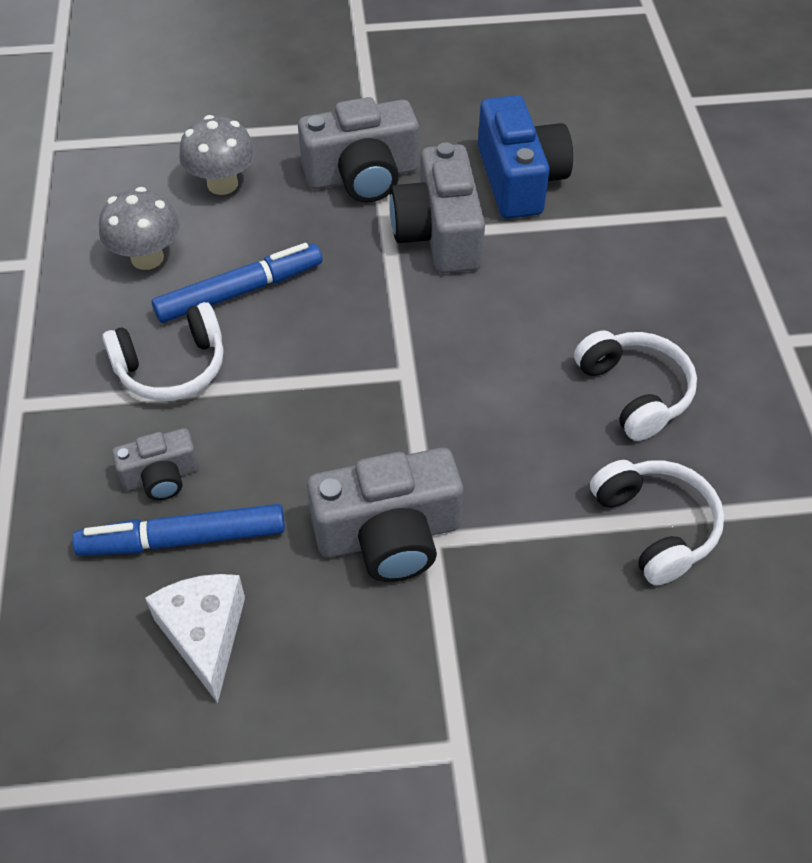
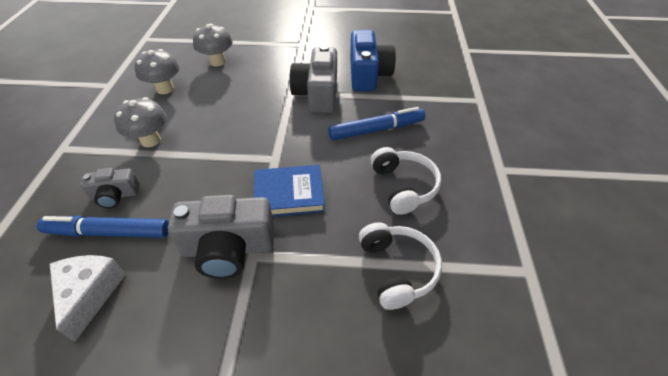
camera: 10 degrees right, 5 degrees down
(172, 367) = (150, 140): white headphones -> grey mushroom
(239, 291) = (203, 109): blue marker -> blue marker (376, 130)
(362, 176) = (288, 65): grey camera -> none
(453, 431) = (289, 194): none -> blue book

